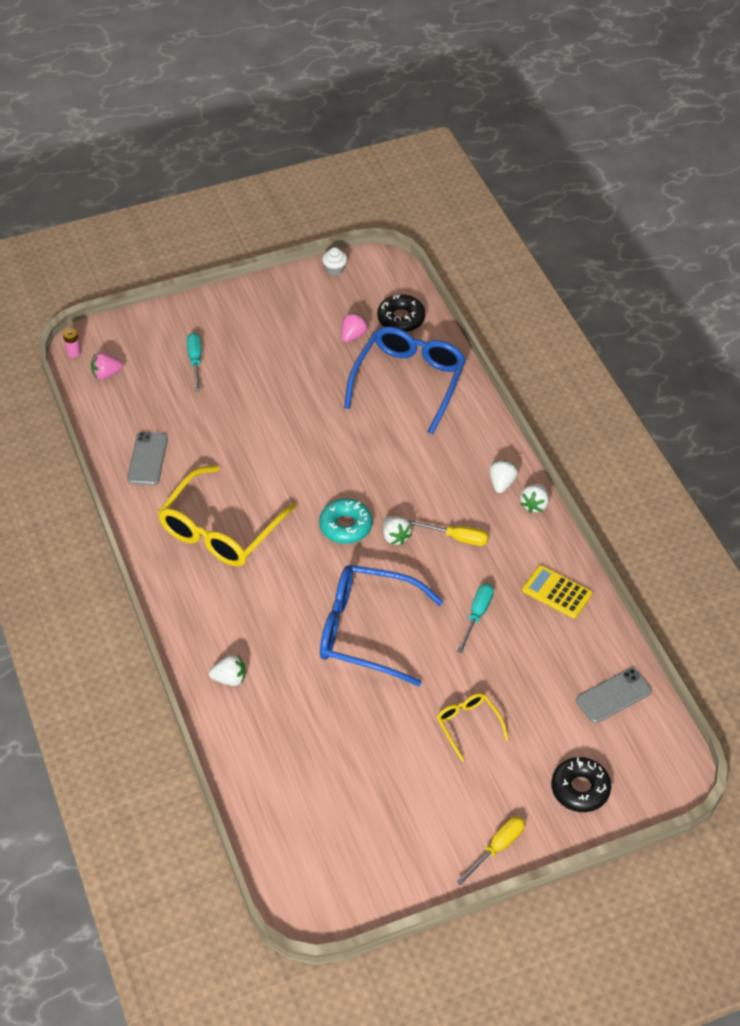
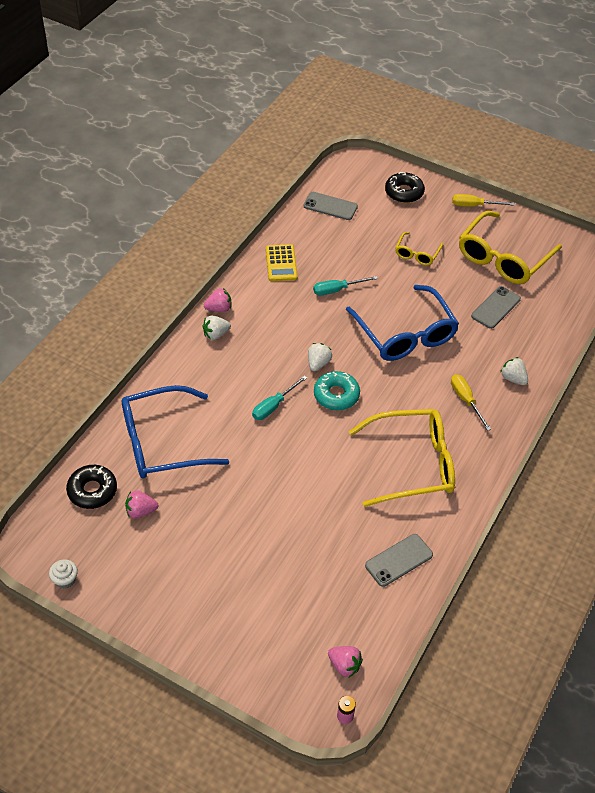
camera: 130 degrees left, 0 degrees up
(195, 361) = (268, 607): turquoise screwdriver -> turquoise screwdriver (273, 406)
(328, 738) = (495, 307): none -> grey phone
(390, 807) = (503, 257): none -> yellow glasses
(457, 538) = (286, 332): yellow screwdriver -> yellow screwdriver (466, 400)
(534, 505) = (219, 308): white strawberry -> pink strawberry

